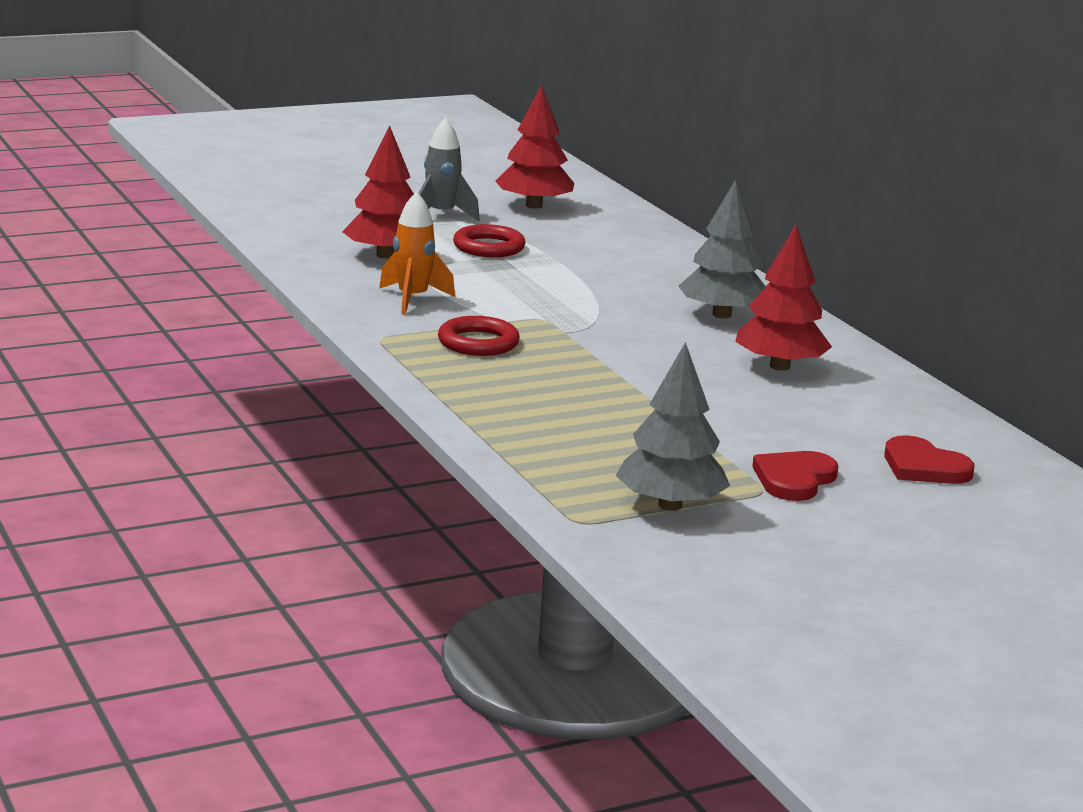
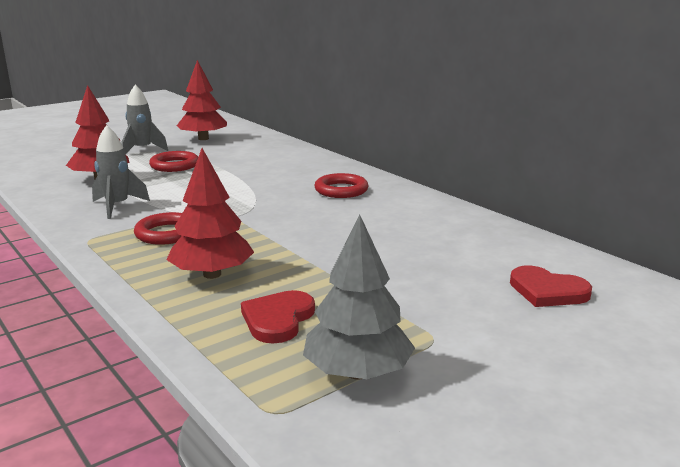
camera: 10 degrees left, 0 degrees up
(412, 299) = (117, 206): orange rocket -> grey rocket
(721, 315) = (341, 190): grey tree -> red ring
(780, 366) = (396, 221): red tree -> red tree (212, 274)
(794, 479) = (454, 321): red heart -> red heart (278, 319)

